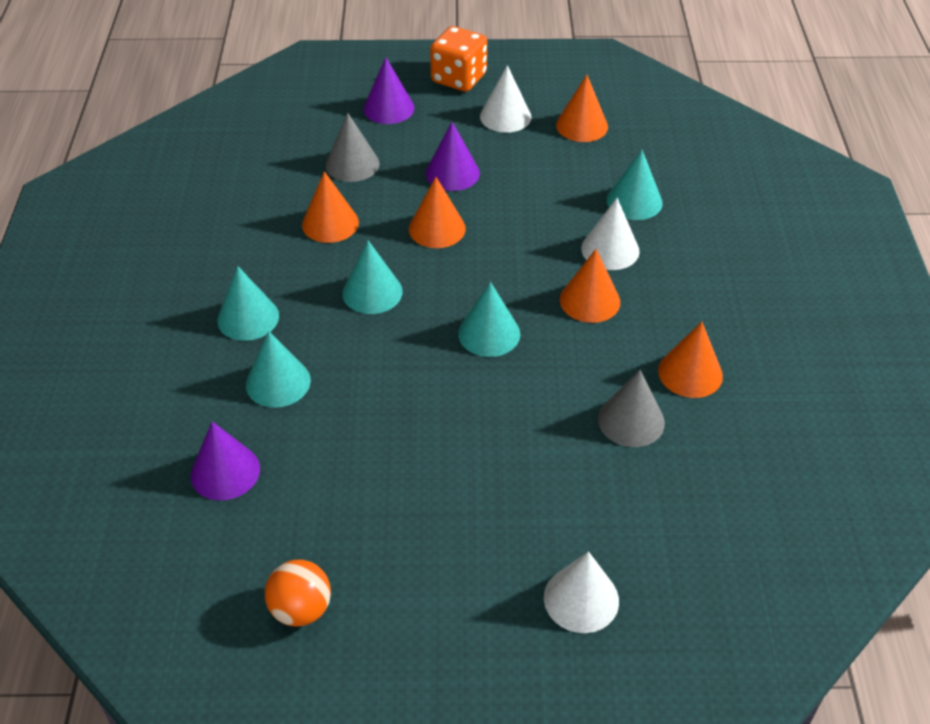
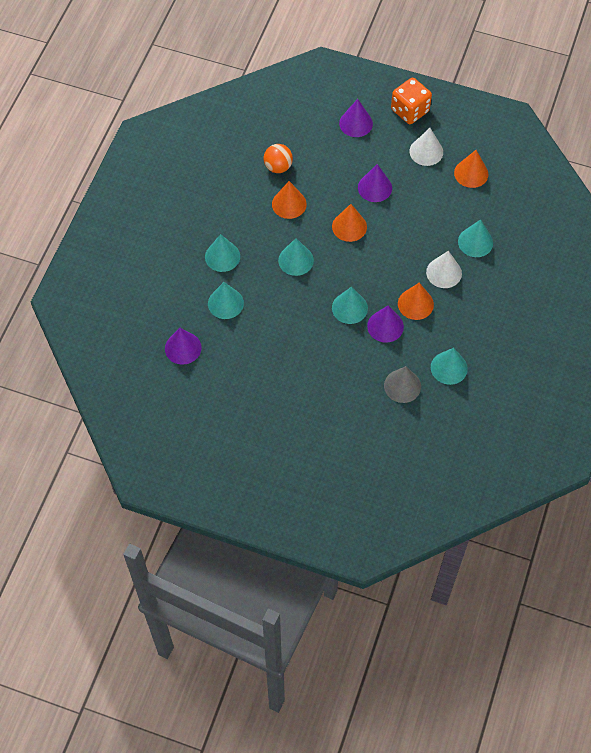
camera: 20 degrees right, 15 degrees up
(301, 609) = (197, 433): orange ball -> orange ball (278, 167)
(352, 164) = (317, 162): grey cone -> none
(558, 343) = (385, 326): none -> purple cone
(581, 599) = (331, 473): white cone -> none
(690, 373) = (449, 368): orange cone -> turquoise cone

